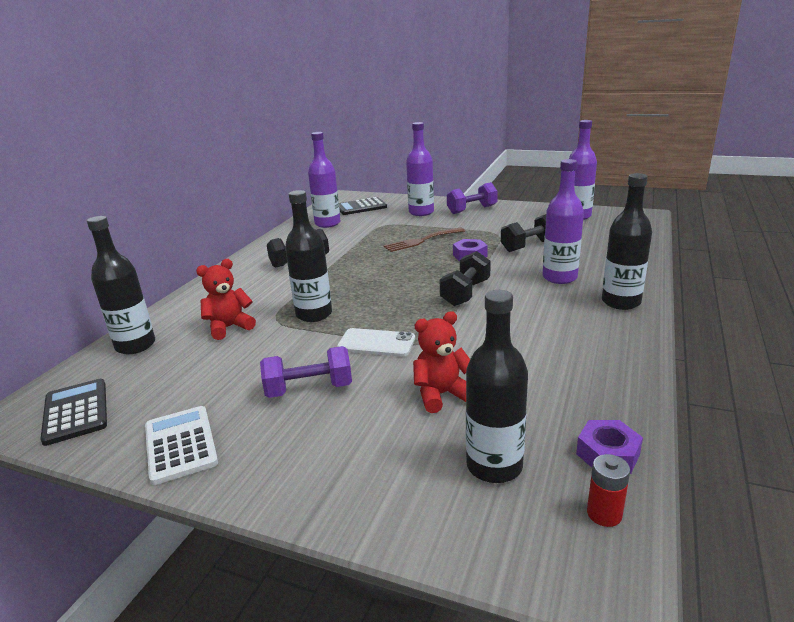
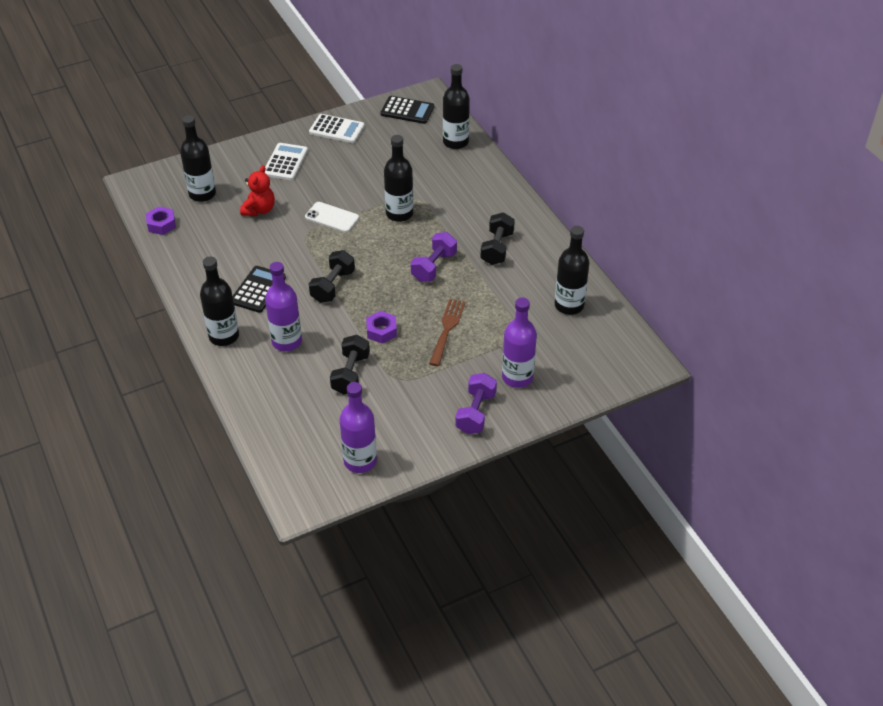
camera: 130 degrees right, 20 degrees up
(229, 327) = (430, 178): red teddy bear -> none
(309, 389) = (324, 176): purple dumbbell -> purple dumbbell (434, 267)
(317, 439) = (285, 162): none -> white calculator
(327, 223) = (569, 305): purple bottle -> black bottle
(361, 207) = (591, 352): black calculator -> black calculator (258, 290)
(376, 343) = (332, 217): white phone -> white phone turned 60 degrees clockwise
(465, 293) = (332, 286): black dumbbell -> black dumbbell turned 45 degrees clockwise
(604, 514) = (147, 201): red battery -> none

